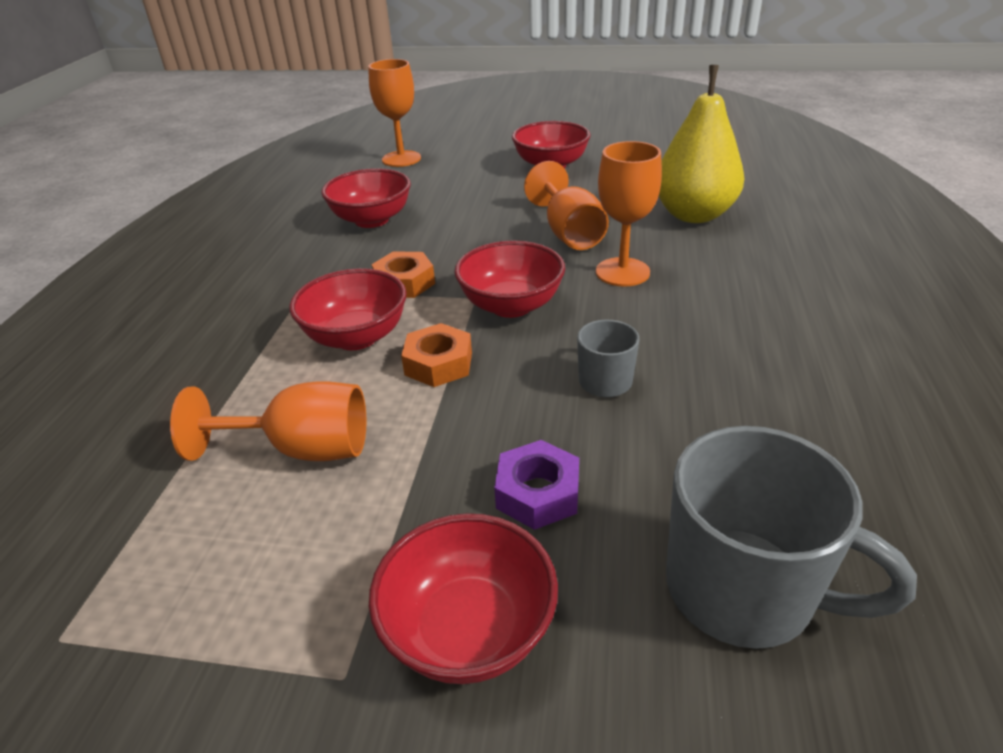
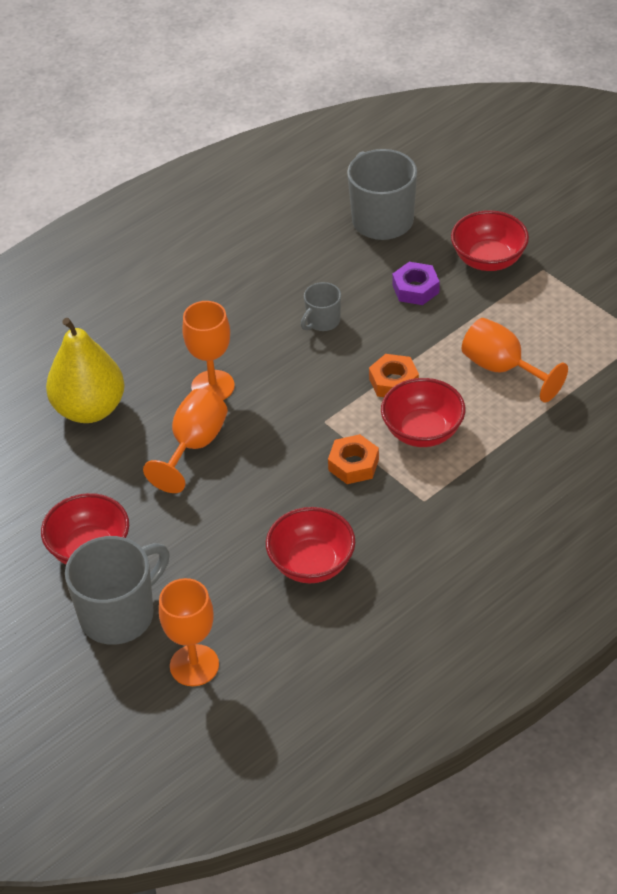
camera: 140 degrees left, 10 degrees up
(482, 155) = (119, 614): none -> grey mug
(511, 305) = (310, 401): red bowl -> none

